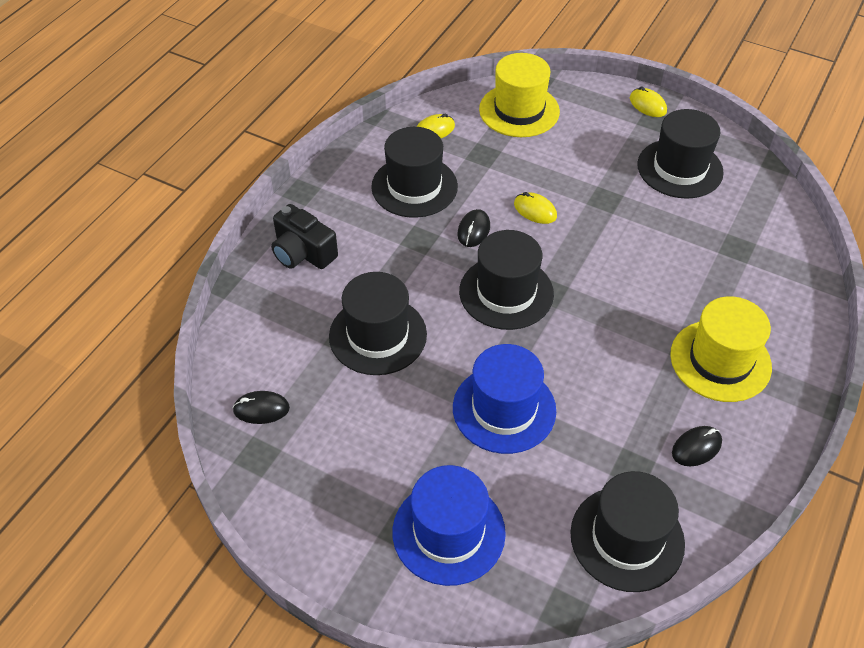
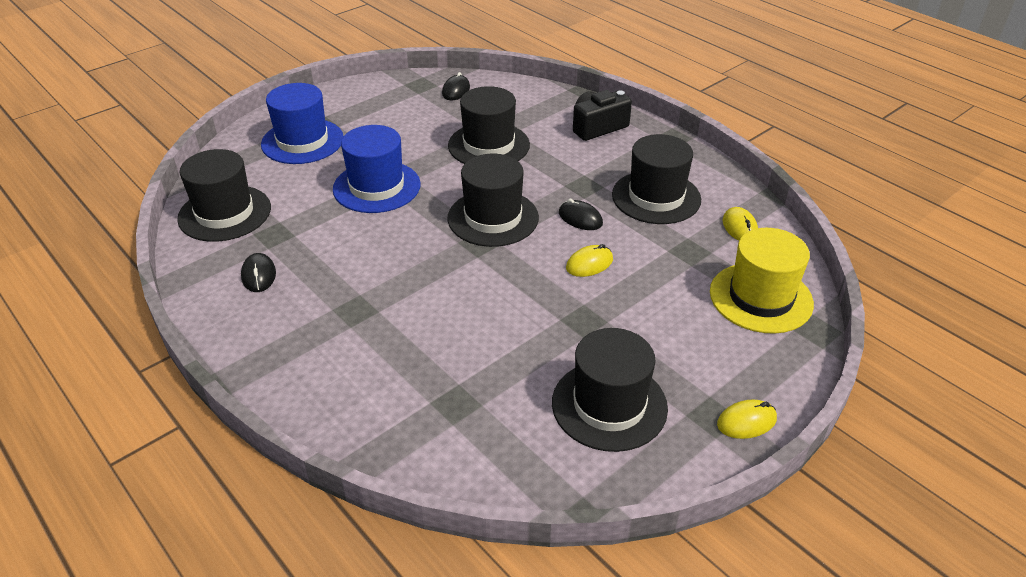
camera: 110 degrees right, 10 degrees down
(720, 360) = (326, 325): yellow hat -> none

